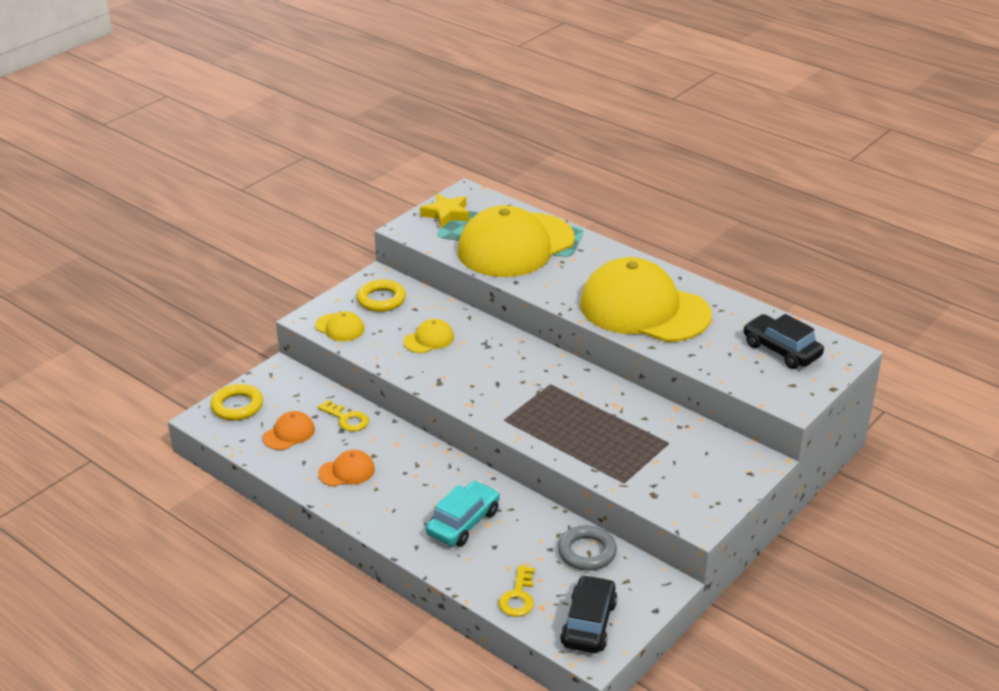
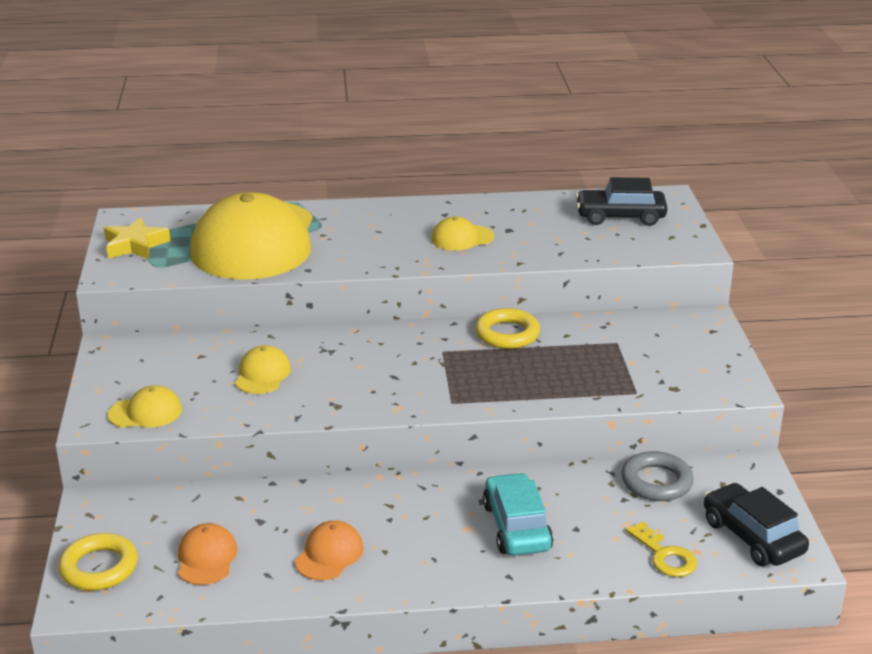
camera: 45 degrees left, 5 degrees down
(347, 419) = (249, 507): yellow key -> none
(381, 299) = (150, 365): yellow ring -> yellow ring (507, 334)
(644, 309) = (462, 238): yellow cap -> yellow cap, size x0.40

